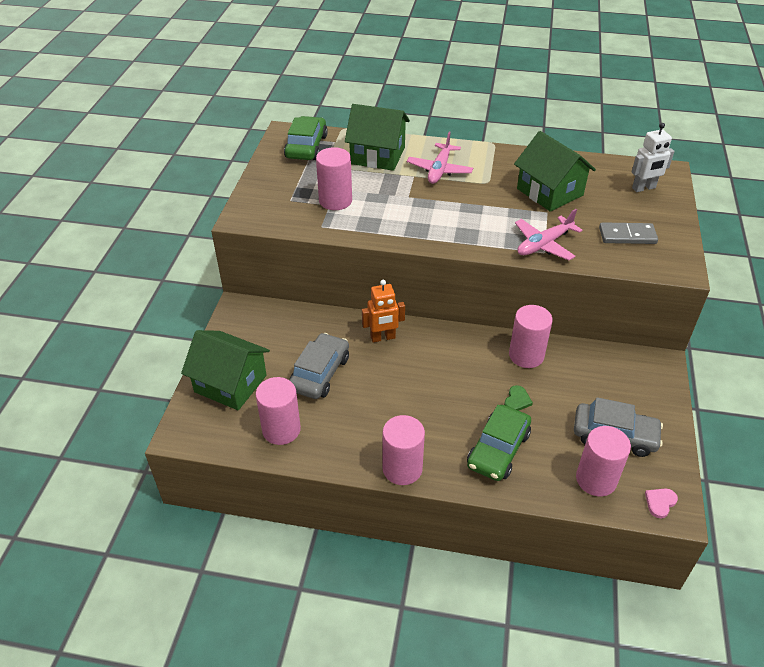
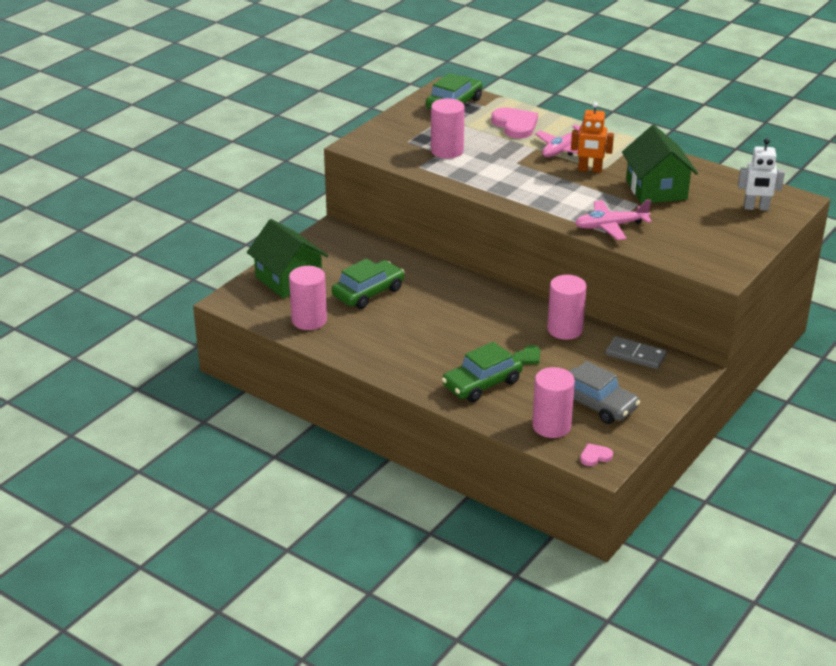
camera: 25 degrees right, 10 degrees down
(320, 373) = (368, 292): grey car -> green car
(377, 155) = (515, 125): green house -> pink heart
(383, 337) = (443, 283): orange robot -> orange robot (590, 170)
(402, 468) = (390, 372): pink cylinder -> none
(627, 235) = (698, 239): grey domino -> grey domino (635, 355)

